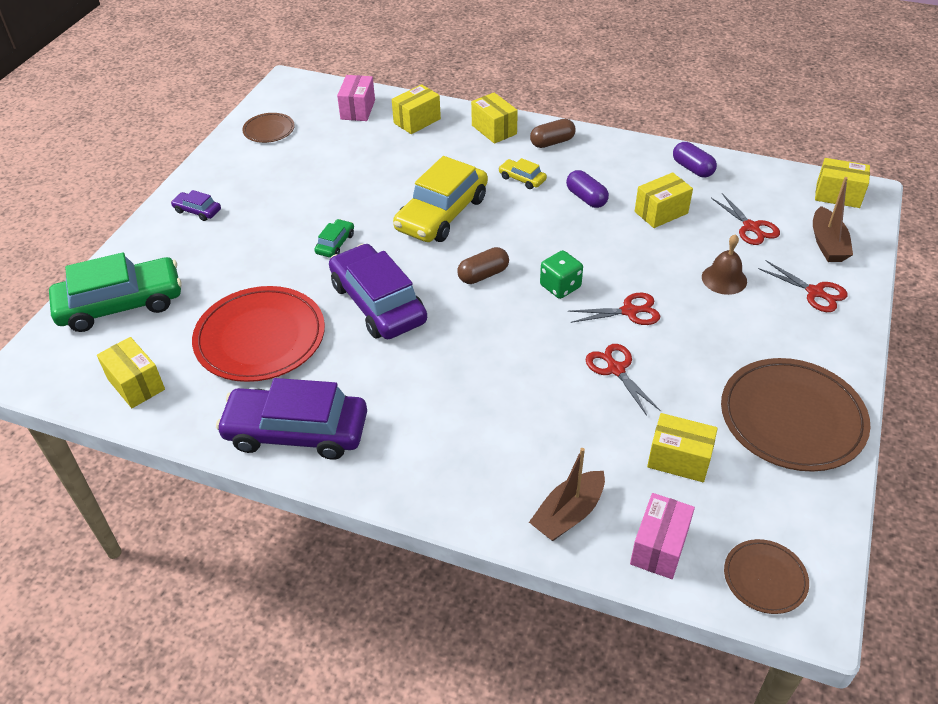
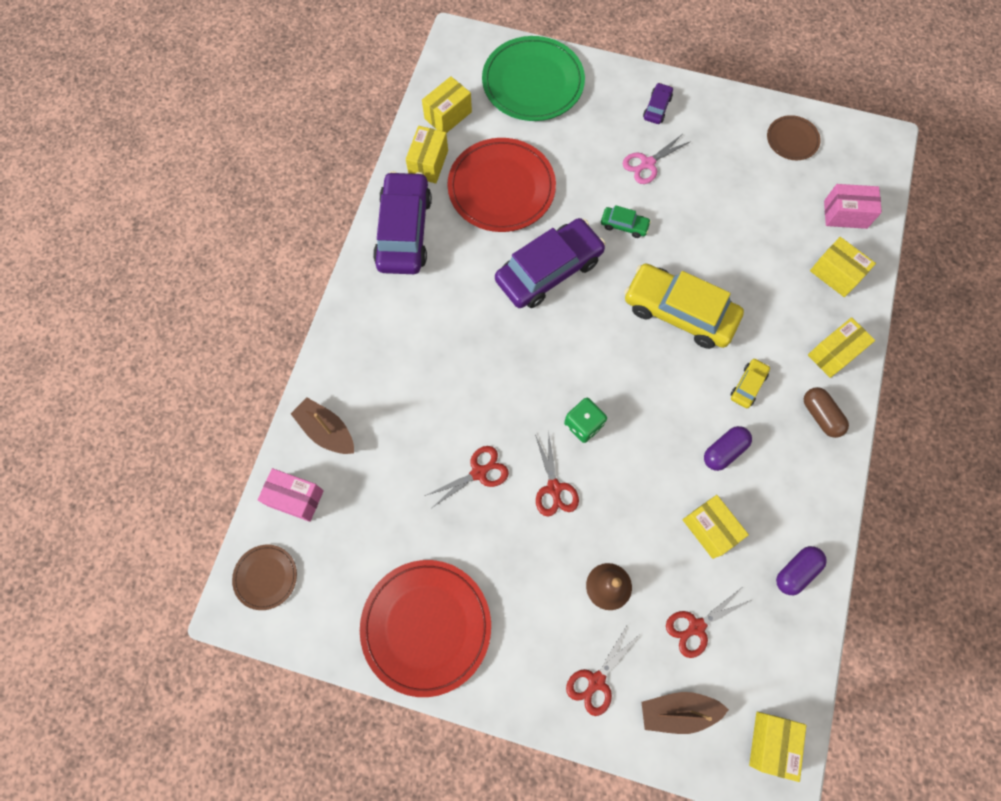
camera: 85 degrees right, 25 degrees up
(121, 304) = (533, 82): green car -> green plate
(265, 222) = (647, 164): none -> pink scissors
(483, 275) = (593, 355): brown capsule -> none
(679, 459) = (379, 520): yellow box -> yellow box (428, 163)
(792, 418) = (426, 627): brown plate -> red plate

